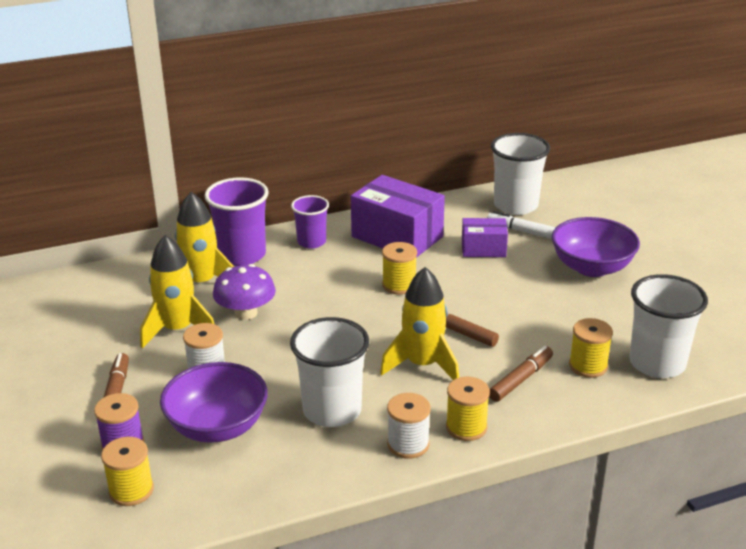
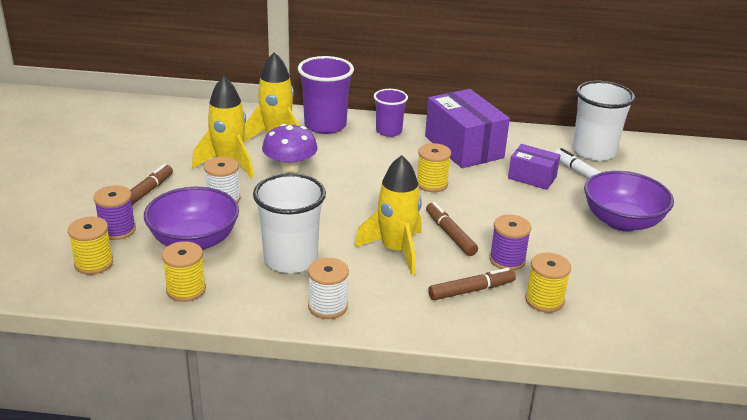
camera: 25 degrees right, 0 degrees up
(466, 427) = (388, 311): yellow spool -> yellow spool (186, 290)
(527, 338) = (507, 260): none -> purple spool
(657, 363) = (614, 321): white cup -> none

